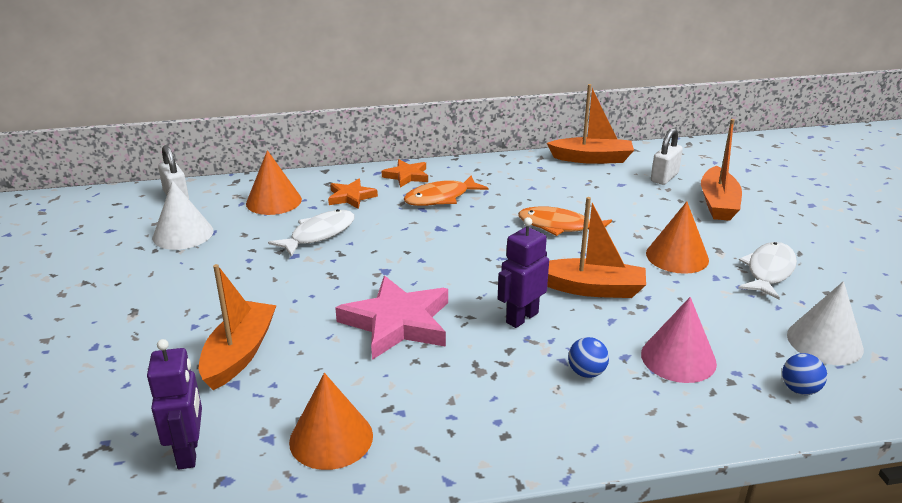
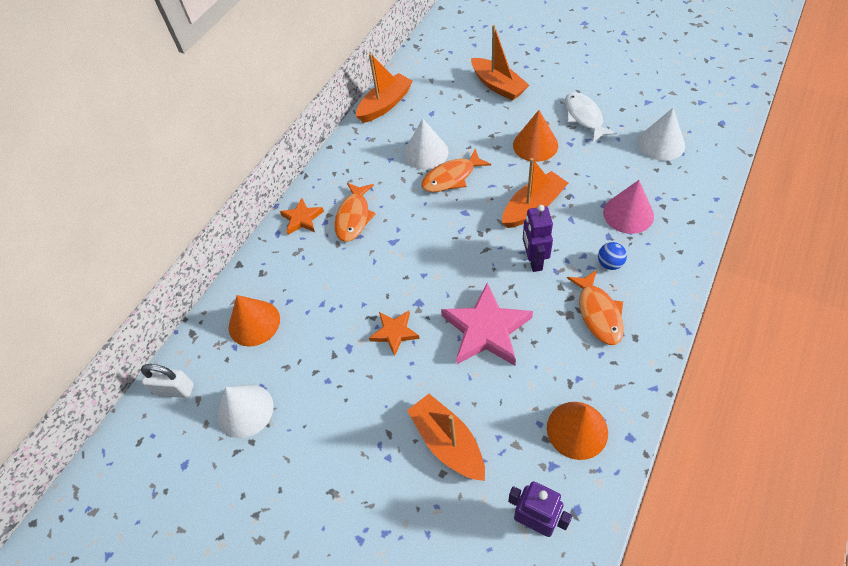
camera: 45 degrees left, 25 degrees up
(319, 234) = (334, 317): white fish -> none
(351, 197) = (298, 269): orange star -> orange star (394, 333)
(506, 392) = (598, 313): none -> orange fish
(568, 201) = (426, 152): none -> white cone
(664, 177) = (445, 87): white padlock -> none
(799, 389) = (689, 183): blue ball -> none

